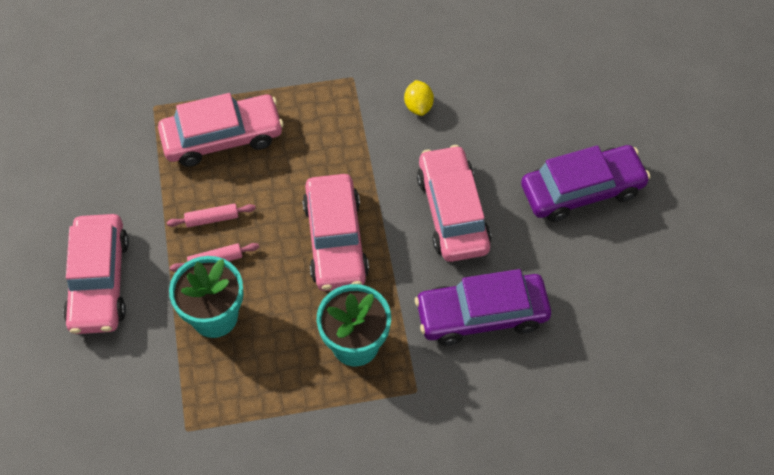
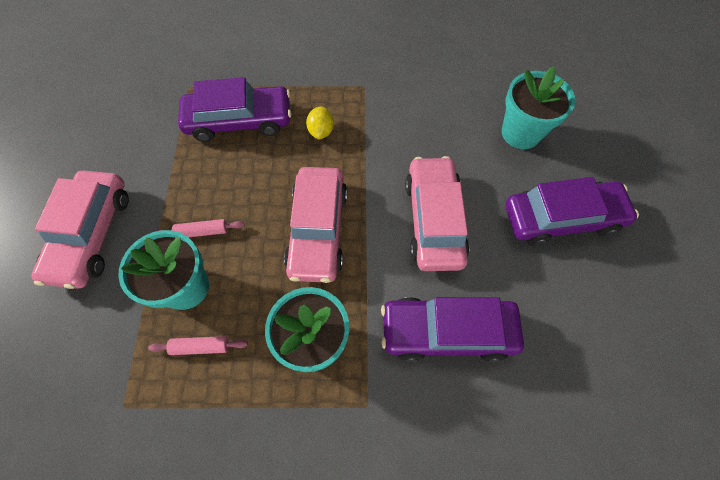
camera: 10 degrees right, 5 degrees up
(212, 219) = (210, 192): pink rolling pin -> pink rolling pin (201, 347)
(222, 137) = (239, 121): pink car -> purple car
(418, 106) = (417, 118): yellow lemon -> yellow lemon (321, 131)
(531, 106) = (520, 133): none -> turquoise flower pot

